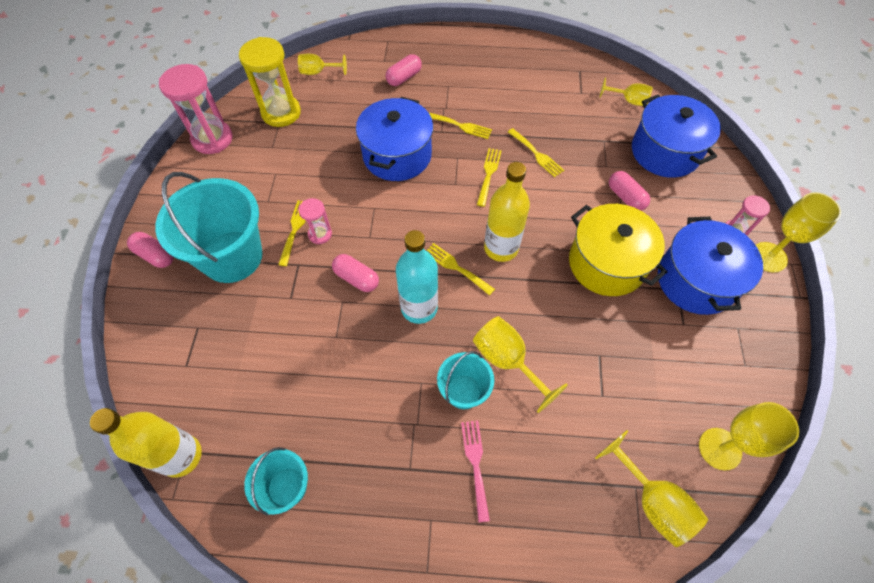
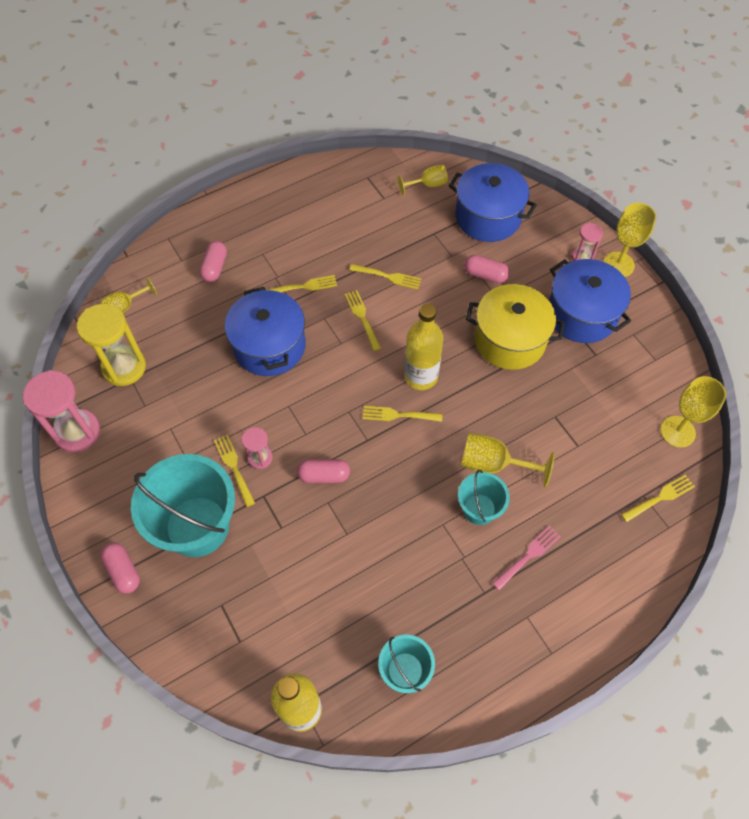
camera: 35 degrees left, 0 degrees up
(155, 255) = (123, 571): pink capsule -> pink capsule turned 60 degrees clockwise
(419, 308) = (394, 467): turquoise bottle -> none
(475, 465) = (528, 556): pink fork -> pink fork turned 90 degrees clockwise
(652, 501) = (660, 498): yellow goblet -> yellow fork

